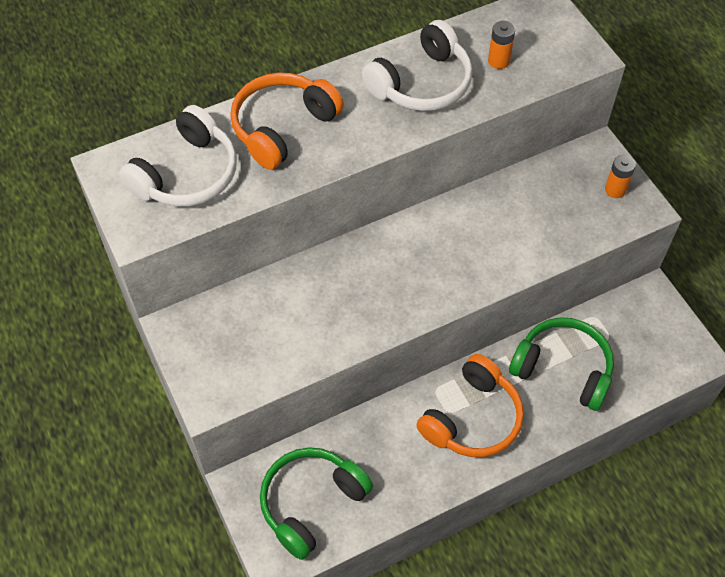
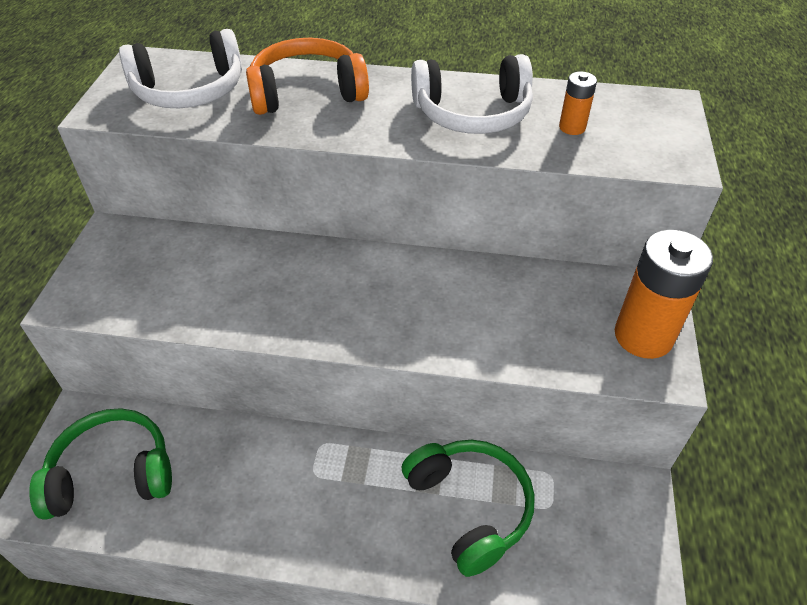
camera: 35 degrees right, 10 degrees down
(473, 418) = (331, 496): orange headphones -> none
(615, 190) = (643, 336): orange battery -> orange battery, size x2.08

